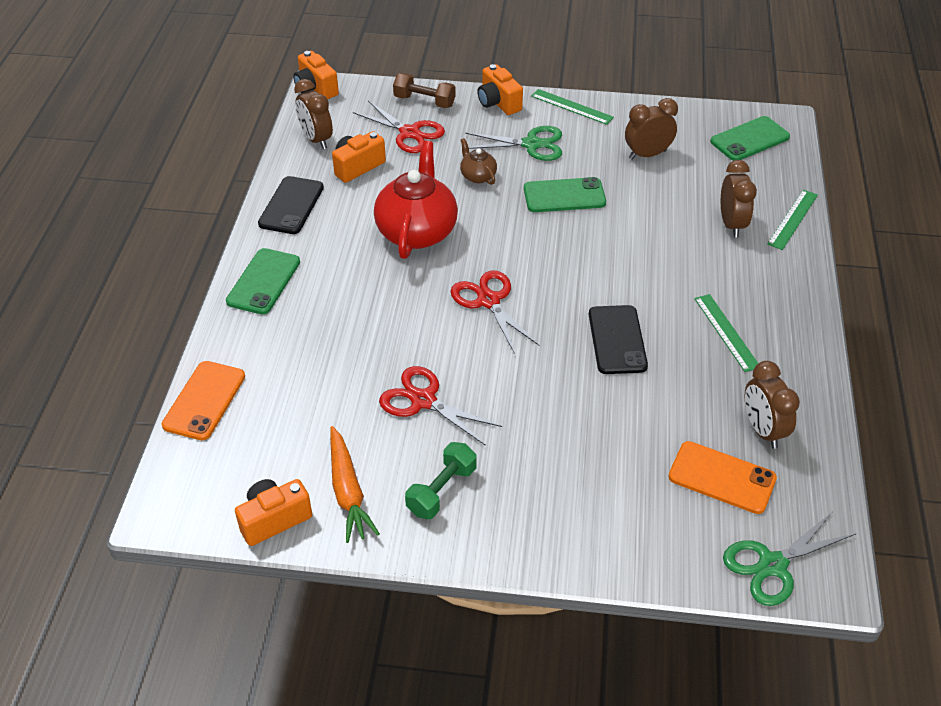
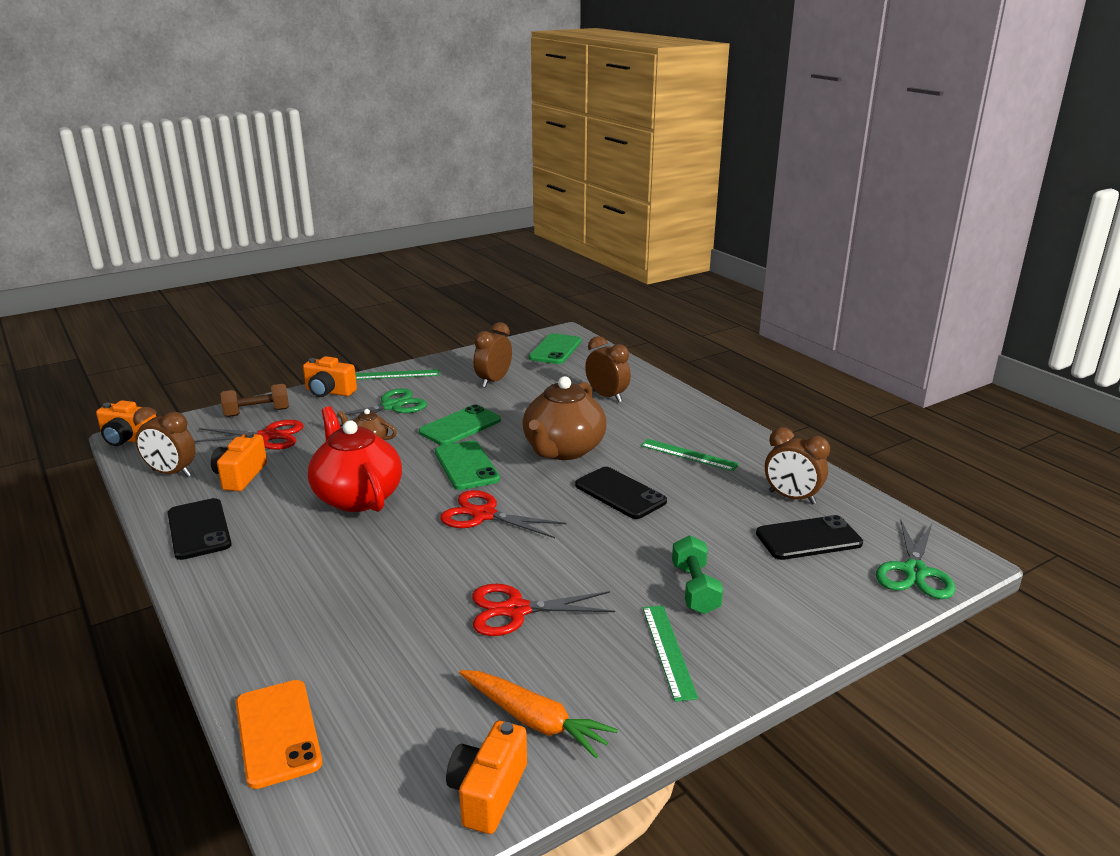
camera: 40 degrees left, 20 degrees down
(264, 281) = (235, 599): green phone -> green phone (466, 466)
(441, 490) = (620, 667): green dumbbell -> green dumbbell (695, 589)
(621, 267) = (563, 450): none -> brown teapot
(722, 478) = (808, 538): orange phone -> black phone
(792, 219) = (642, 379): green ruler -> green ruler (668, 651)

